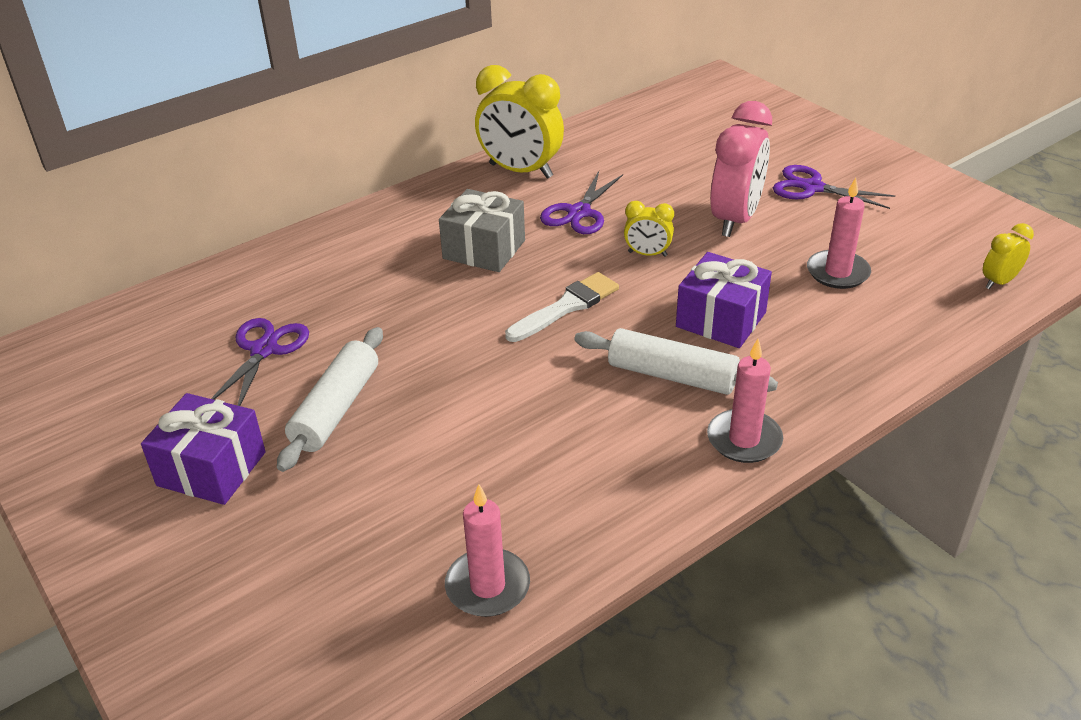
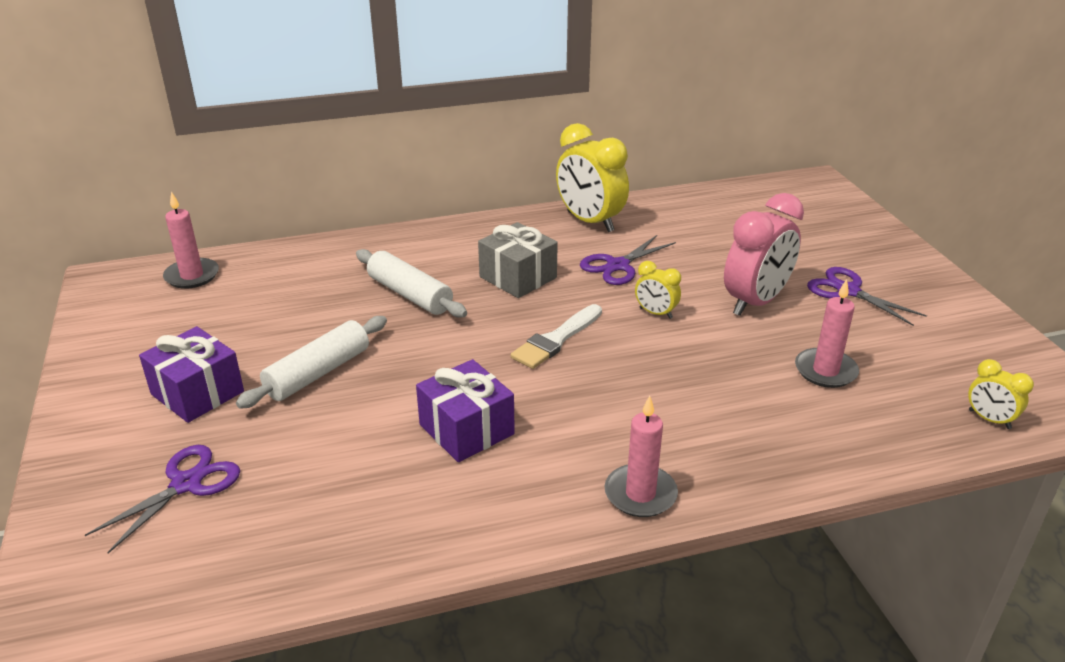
camera: 20 degrees right, 5 degrees down
(264, 350) = (295, 314): purple scissors -> purple scissors (186, 484)
(487, 586) = (339, 550): pink candle -> pink candle (192, 276)
(566, 307) = (556, 340): white brush -> white brush turned 150 degrees clockwise
(672, 375) = (610, 420): white rolling pin -> white rolling pin (410, 294)
(721, 319) = (686, 384): purple gift -> purple gift (466, 429)
(999, 282) = (989, 419): yellow clock -> yellow clock turned 120 degrees counterclockwise

